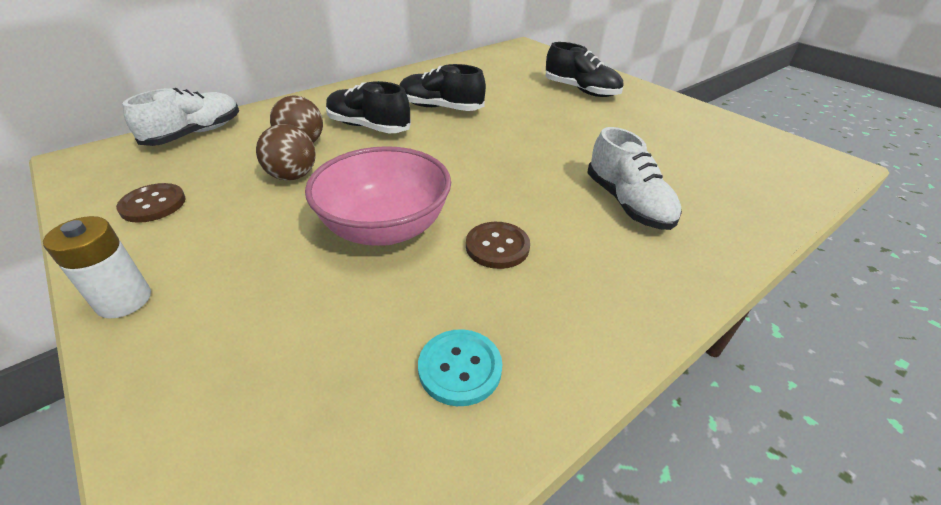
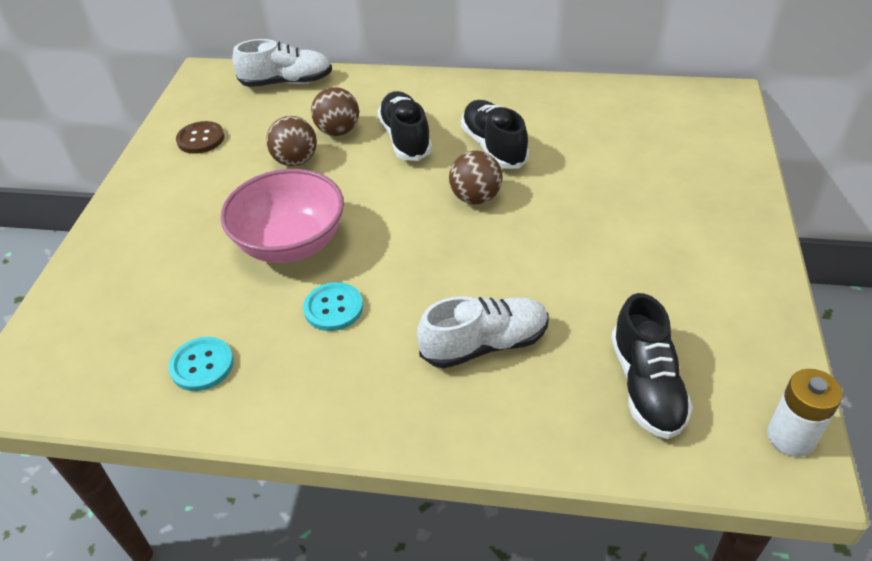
camera: 50 degrees right, 5 degrees up
(124, 300) = (123, 204): white battery -> white battery (790, 437)
(477, 136) = (475, 198): none -> brown ball
(497, 247) = (333, 308): brown button -> turquoise button
(581, 90) = (675, 198): black shoe -> black shoe (646, 385)
(627, 203) = (484, 344): white shoe -> white shoe turned 135 degrees counterclockwise

